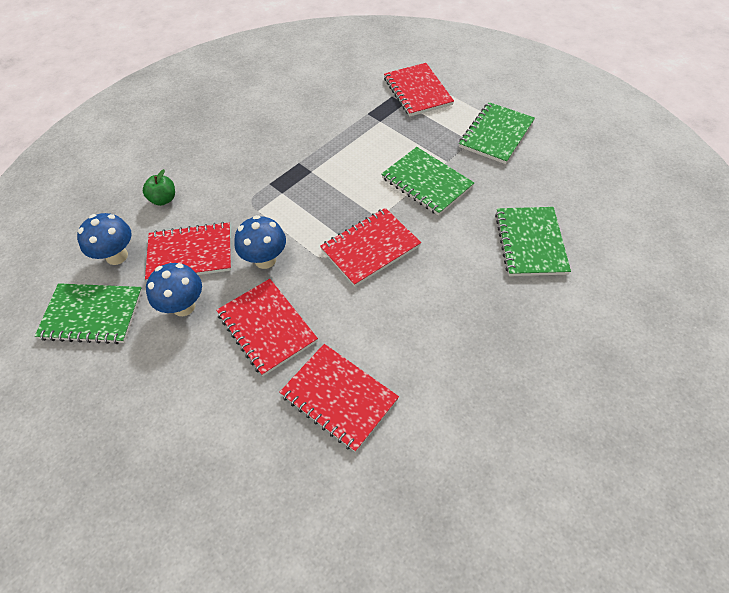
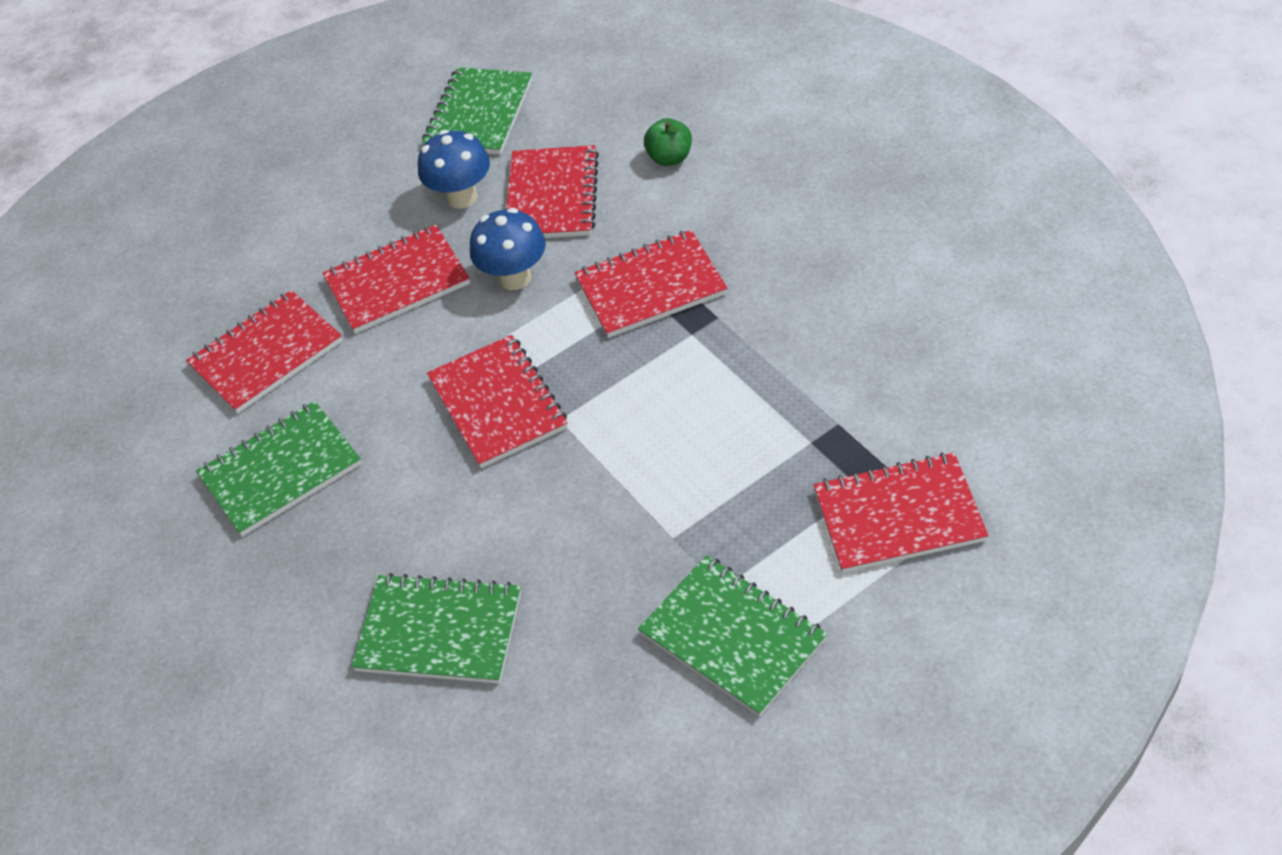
camera: 105 degrees right, 5 degrees down
(117, 256) = (571, 123): blue mushroom -> none
(275, 193) = (651, 287): none -> red notebook
(426, 183) = (623, 497): green notebook -> green notebook (281, 471)

